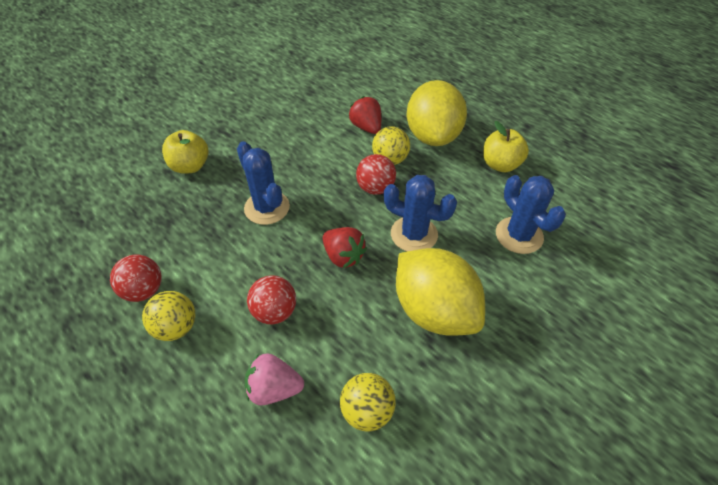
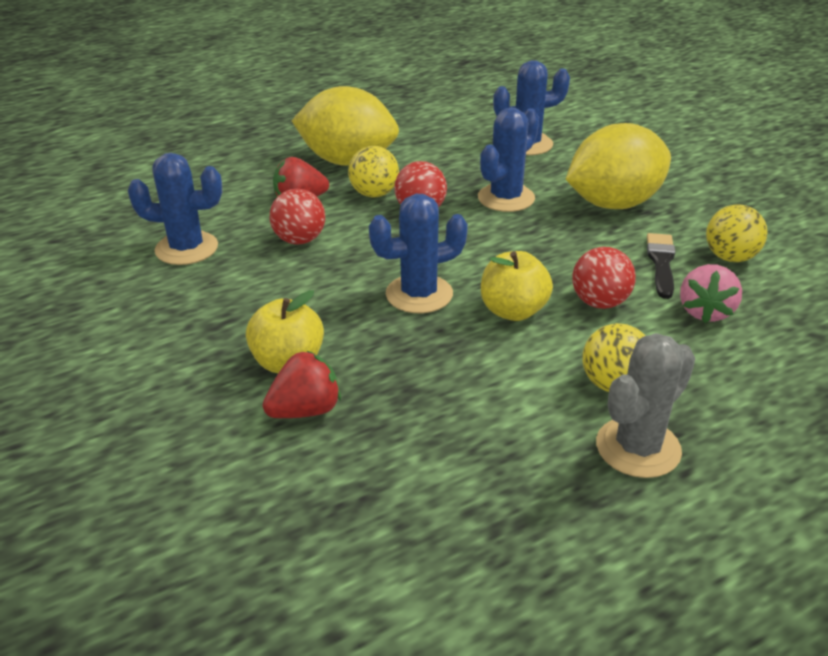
camera: 75 degrees left, 15 degrees down
(111, 346) = (638, 448): none -> grey cactus
(144, 290) = (543, 415): red ball -> red ball (299, 240)
(295, 98) = (186, 248): none -> blue cactus
(343, 256) = (525, 246): red strawberry -> red strawberry (305, 410)
(343, 353) = (661, 263): none -> black brush
(500, 164) = (420, 133): yellow apple -> yellow apple (513, 311)

